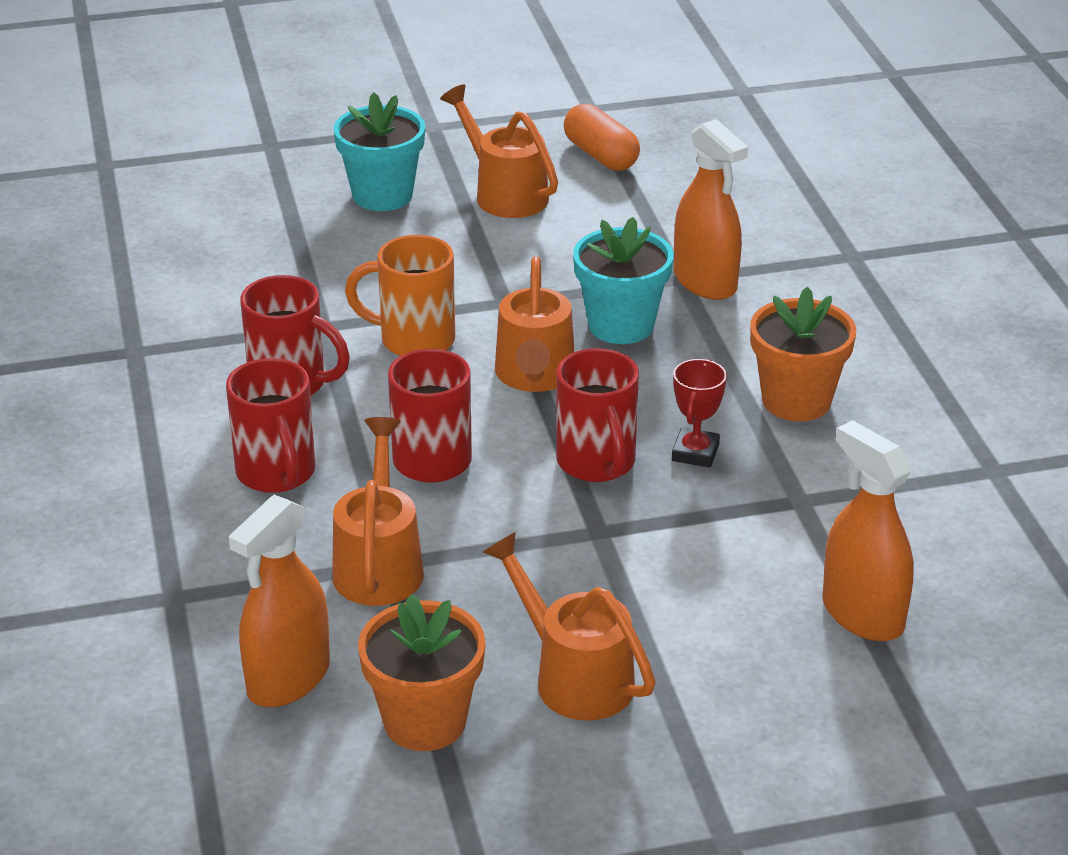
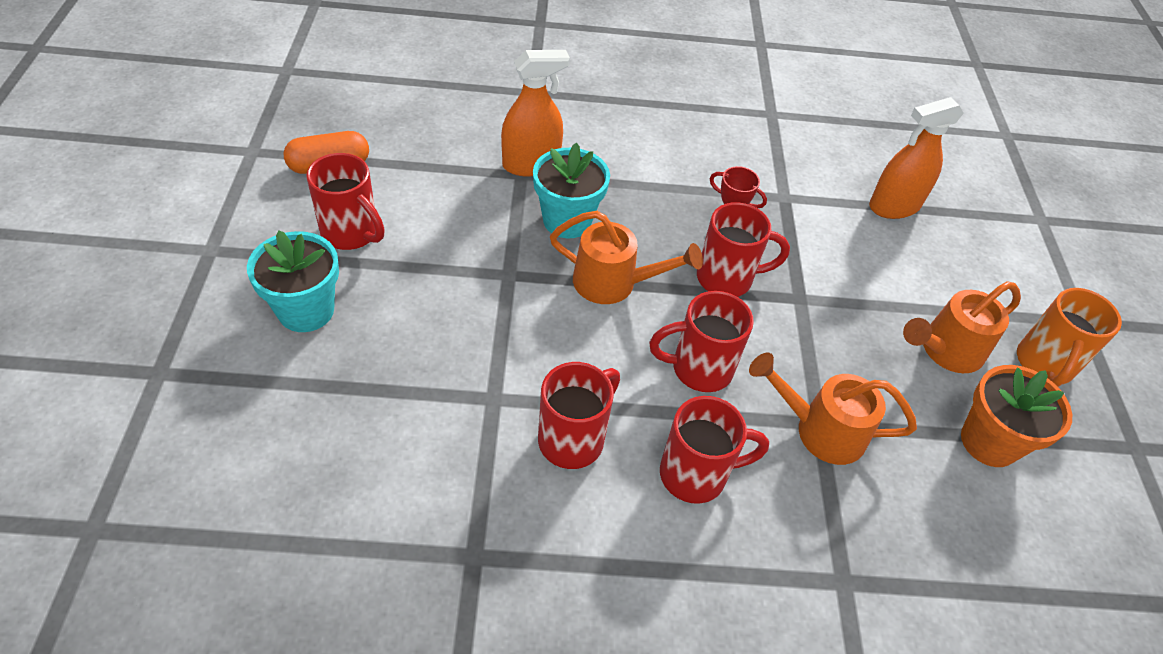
camera: 80 degrees left, 15 degrees up
(288, 679) = (945, 516): orange spray bottle -> none
(414, 340) = (539, 342): orange mug -> orange mug (1043, 365)
(505, 193) = (351, 233): orange watering can -> red mug
(796, 401) = (683, 166): orange flower pot -> none

